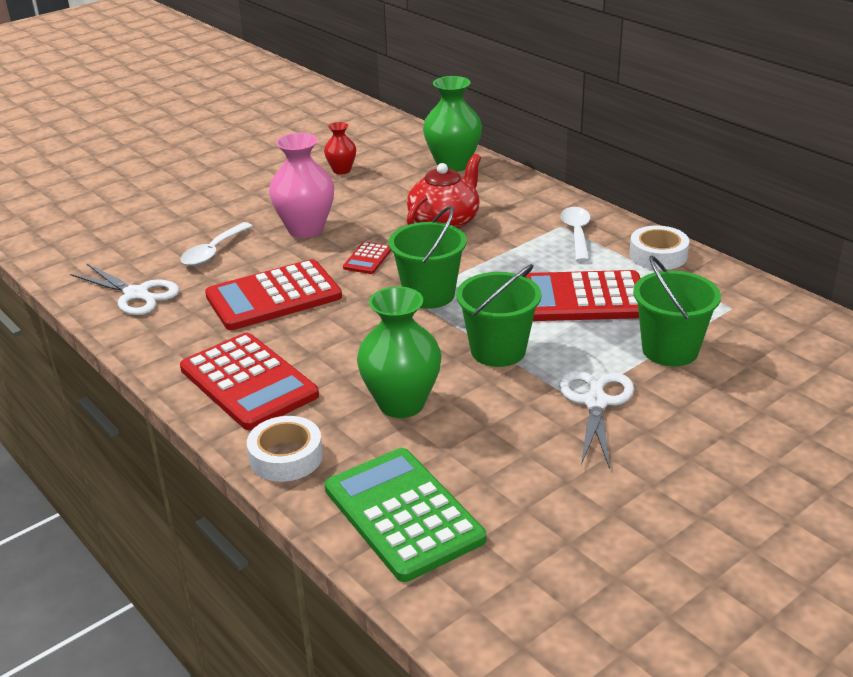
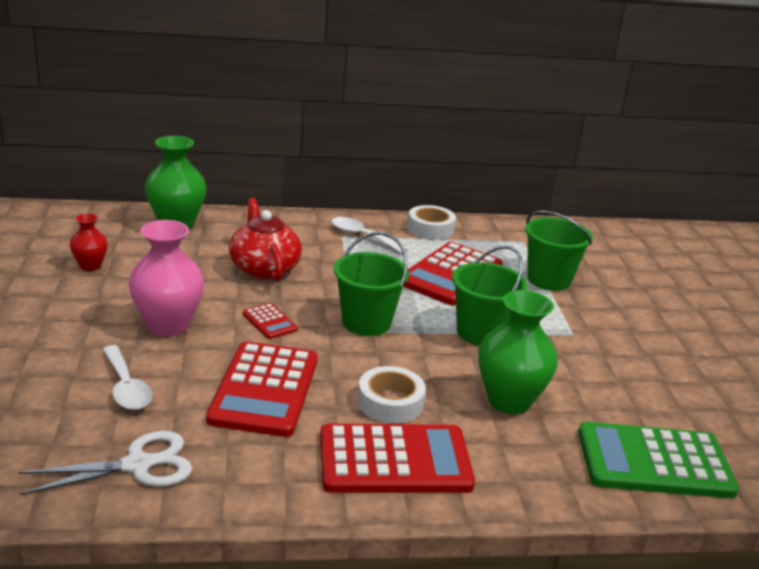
camera: 60 degrees left, 5 degrees down
(286, 457) = (531, 486): white tape -> white tape (390, 402)
(596, 402) = (584, 330): white scissors -> none

